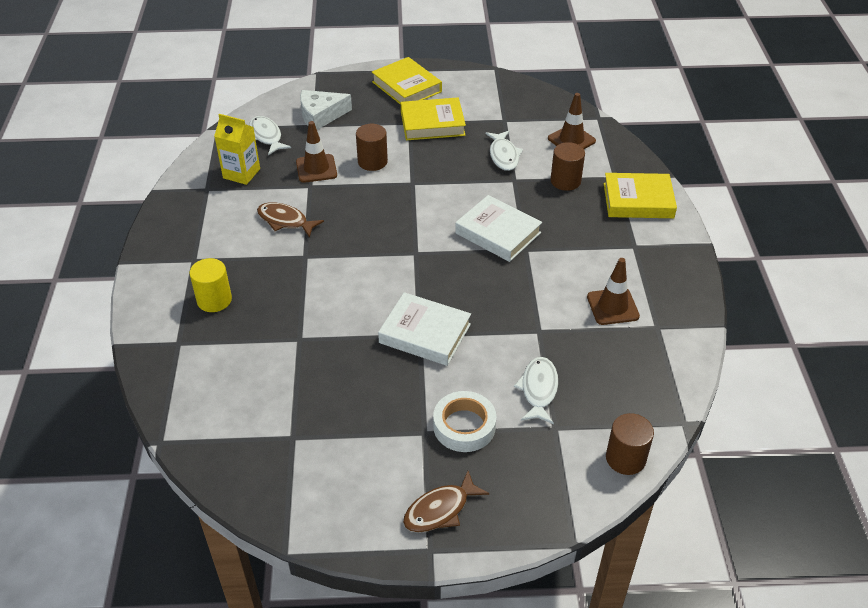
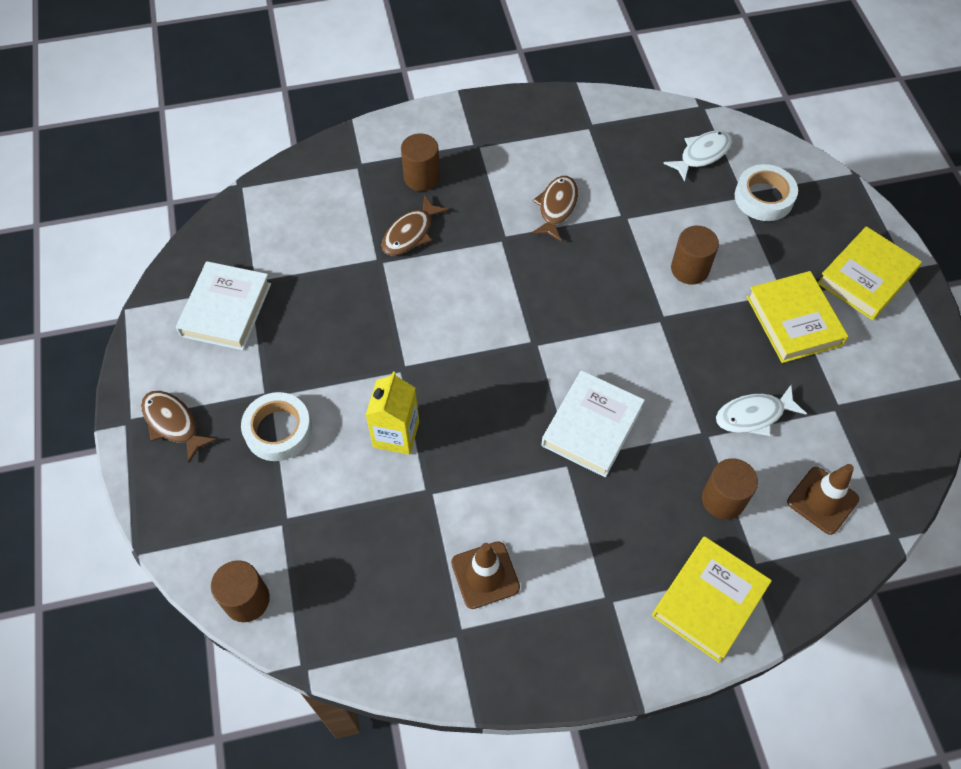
camera: 80 degrees right, 15 degrees up
(214, 300) = (421, 177): yellow cylinder -> brown cylinder
(241, 173) = (626, 149): yellow carton -> yellow carton (396, 434)
(276, 314) = (410, 233): none -> brown fish
(316, 168) = (657, 215): brown traffic cone -> none
(321, 115) = (763, 197): white cheese -> white tape
(425, 333) = (405, 373): white book -> white book (226, 310)
(538, 390) = (337, 499): white fish -> none
(638, 200) = (709, 601): yellow book -> yellow book turned 45 degrees clockwise

